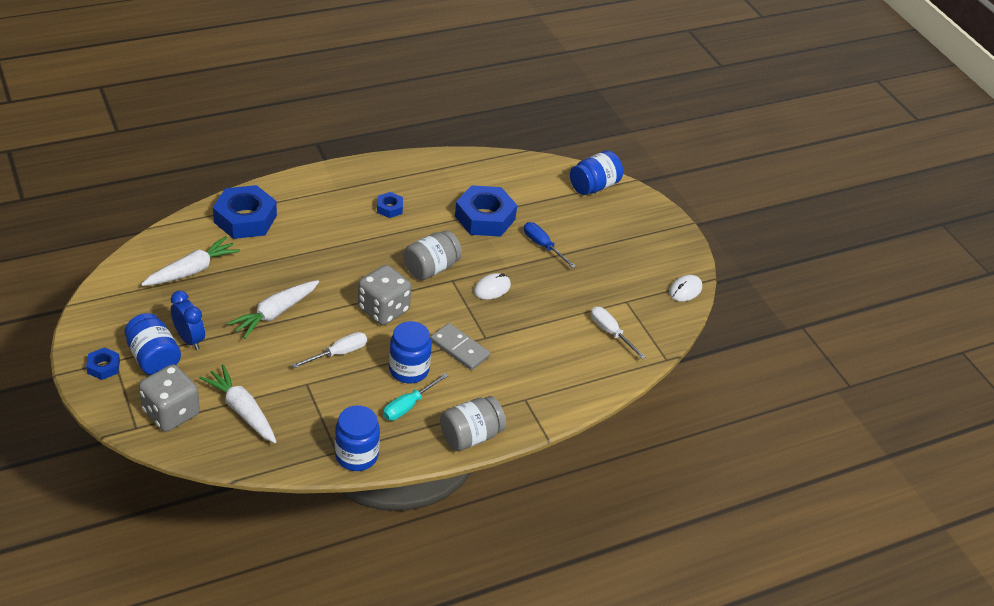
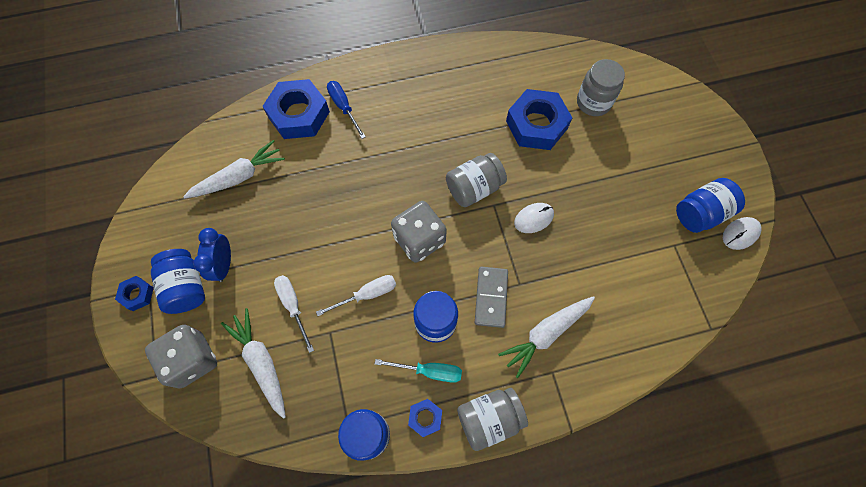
camera: 15 degrees right, 25 degrees up
(189, 339) = (224, 265): blue clock -> blue clock turned 150 degrees counterclockwise
(275, 313) = (311, 237): white carrot -> white carrot (546, 334)
(389, 208) = (441, 107): blue nut -> blue nut (425, 418)
(408, 406) = (429, 371): turquoise screwdriver -> turquoise screwdriver turned 135 degrees counterclockwise
(459, 348) = (491, 297): grey domino -> grey domino turned 45 degrees clockwise
(537, 198) = (593, 102): none -> grey jar
(543, 246) = (593, 165): blue screwdriver -> blue screwdriver (344, 107)
(594, 186) = (654, 89): blue jar -> blue jar (700, 213)
(610, 333) = (653, 287): white screwdriver -> white screwdriver (293, 306)

